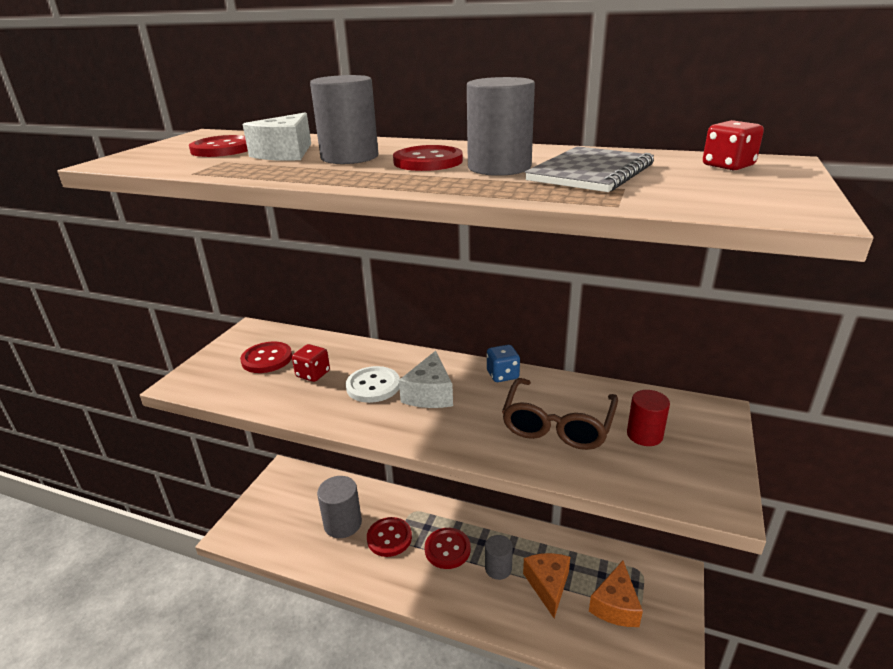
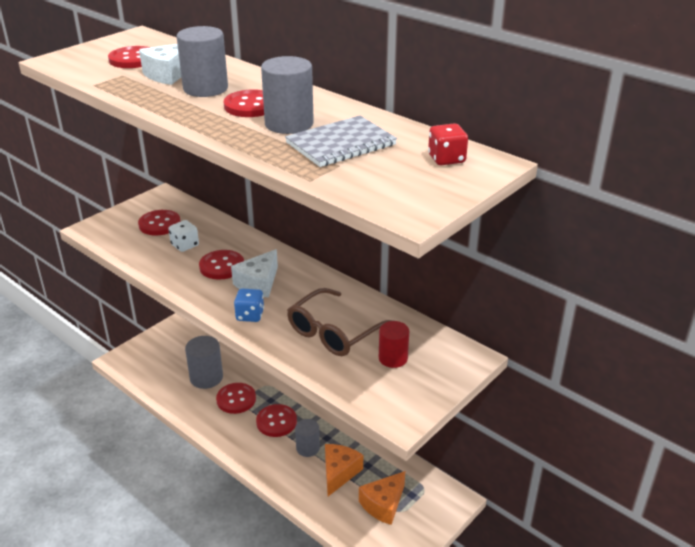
camera: 20 degrees right, 5 degrees up
(313, 374) = (185, 245): red dice -> white dice
(373, 386) = (222, 266): white button -> red button
(502, 375) = (326, 283): blue dice -> blue dice (250, 315)

